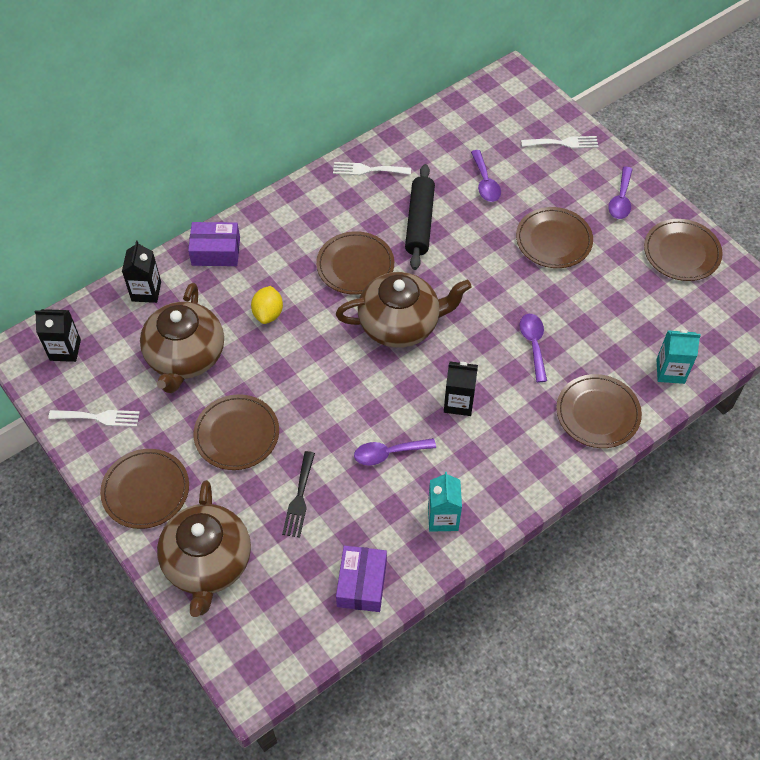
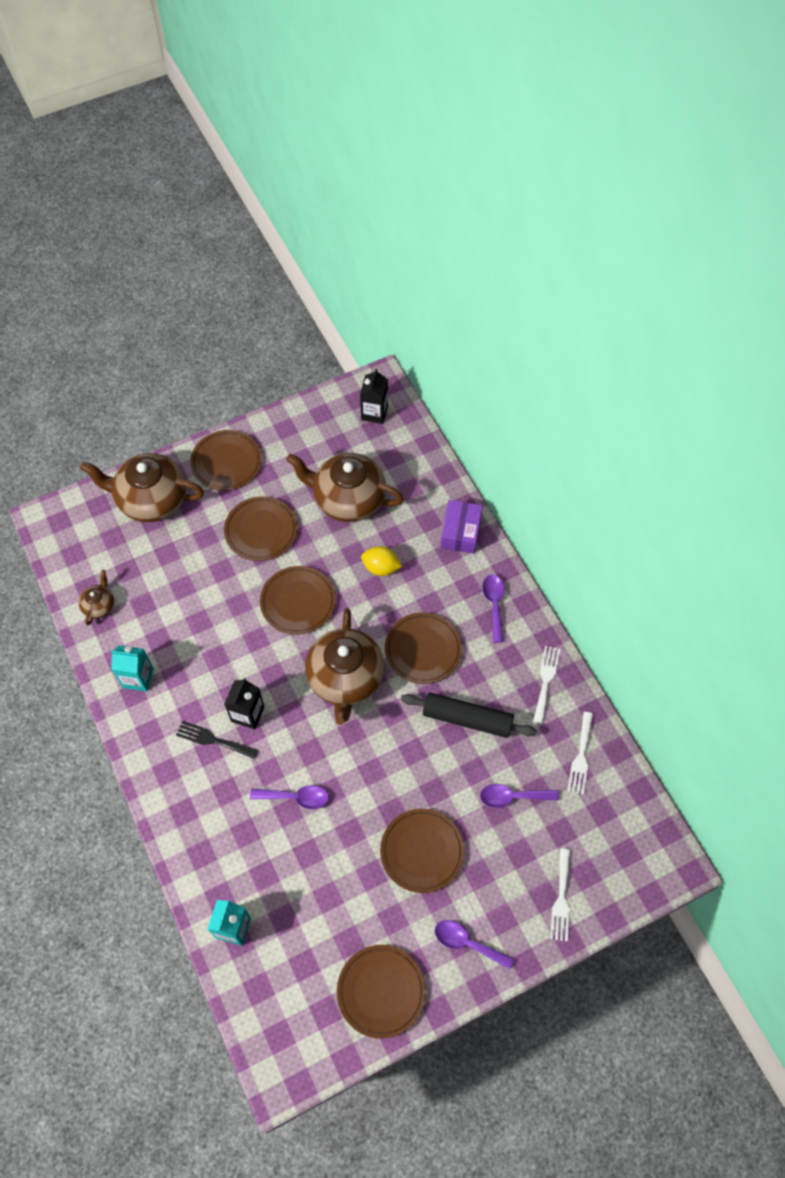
camera: 100 degrees right, 5 degrees up
(99, 417) = (302, 434): white fork -> white fork (581, 756)
(146, 291) = (424, 474): black carton -> none
(299, 498) = (188, 570): black fork -> black fork (213, 740)
(362, 584) = (99, 605): purple box -> brown teapot
(388, 453) = (211, 645): purple spoon -> purple spoon (494, 604)
(598, 413) = (204, 839): brown plate -> brown plate (298, 602)

